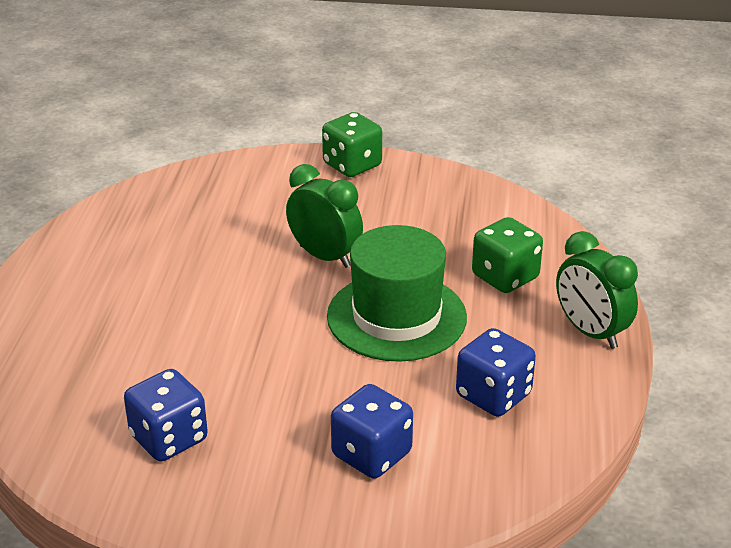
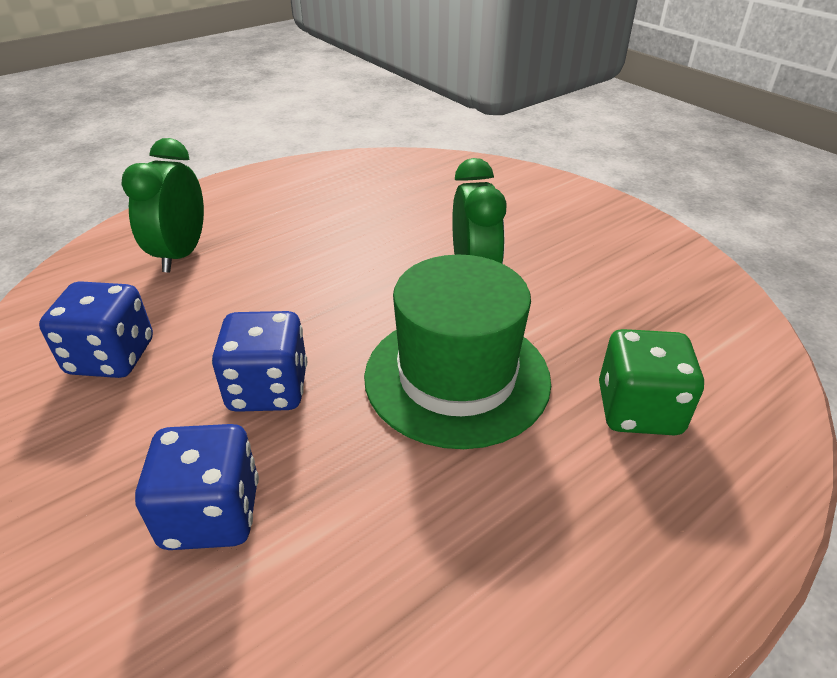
camera: 45 degrees right, 5 degrees up
(352, 165) = (612, 215): green dice -> none
(493, 395) = (431, 551): blue dice -> blue dice (268, 389)
(590, 332) = (673, 563): green clock -> green clock (181, 254)

